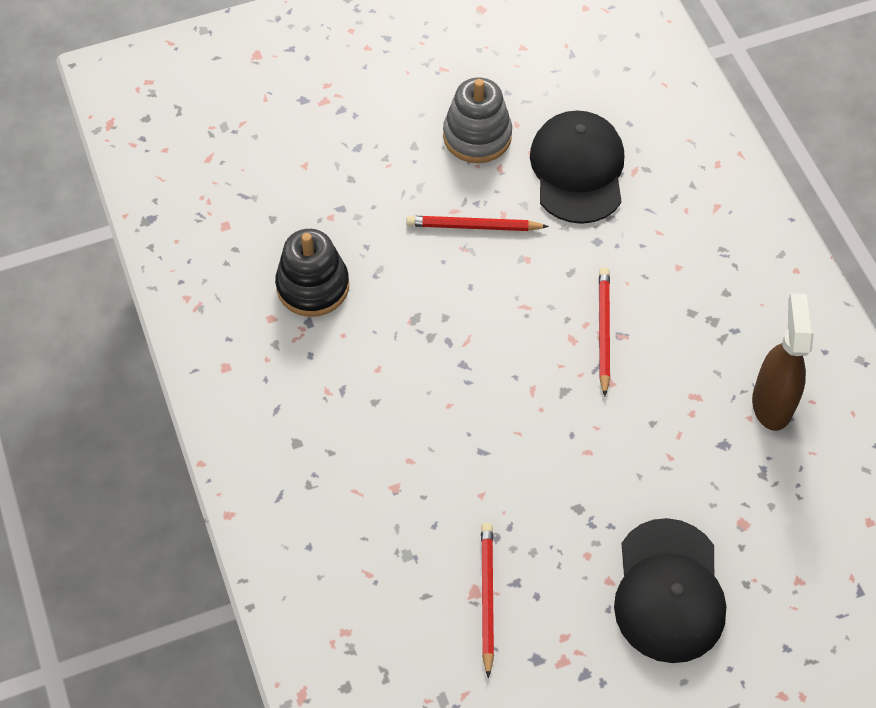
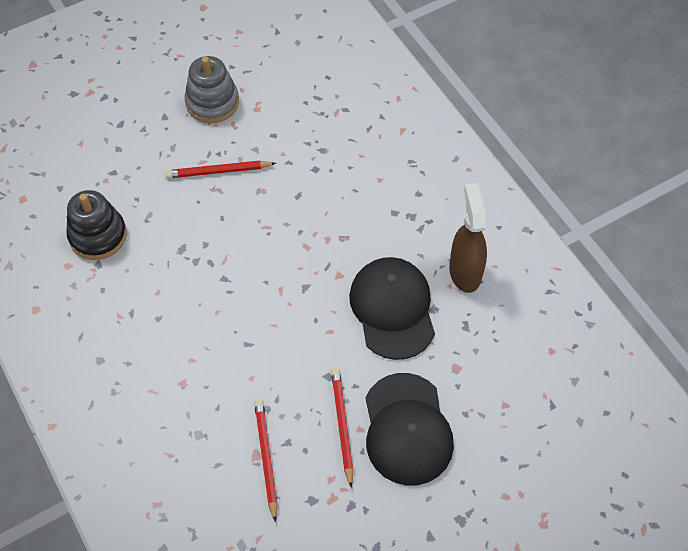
camera: 10 degrees left, 0 degrees up
(578, 169) = (293, 117): black cap -> black cap (392, 309)
(603, 331) = (329, 236): red pencil -> red pencil (342, 425)

